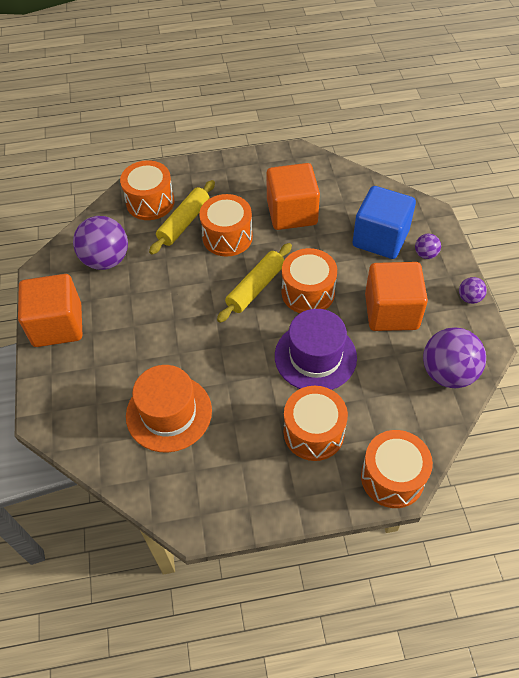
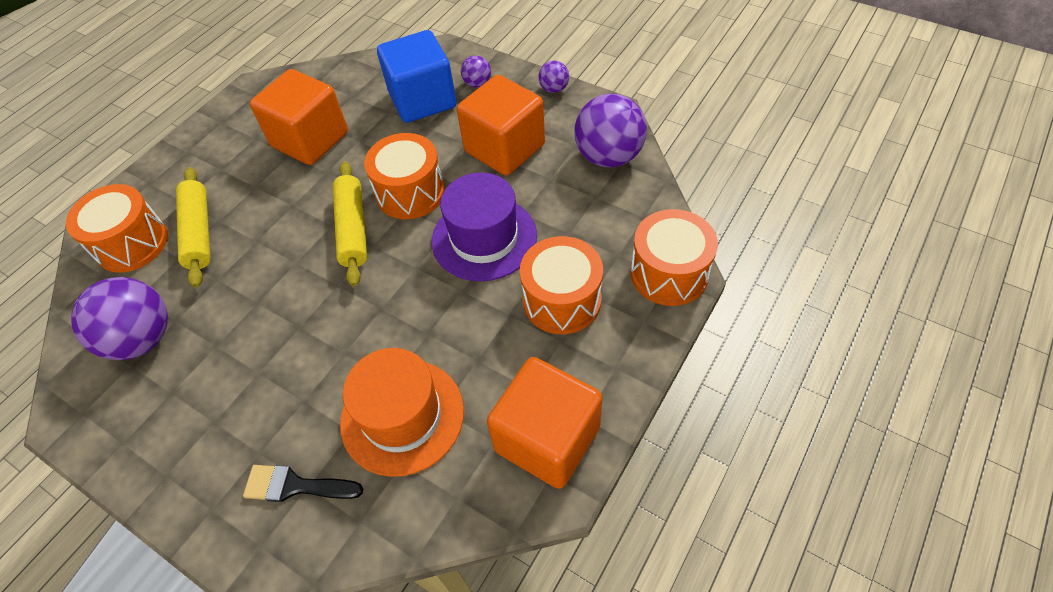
camera: 45 degrees left, 0 degrees up
(57, 325) = (157, 454): orange cube -> orange cube (547, 439)
(91, 398) = (295, 486): none -> black brush
(227, 237) = (266, 209): orange drum -> none

